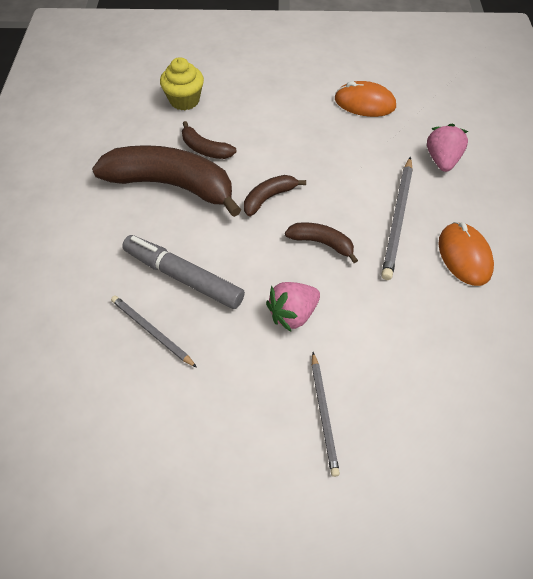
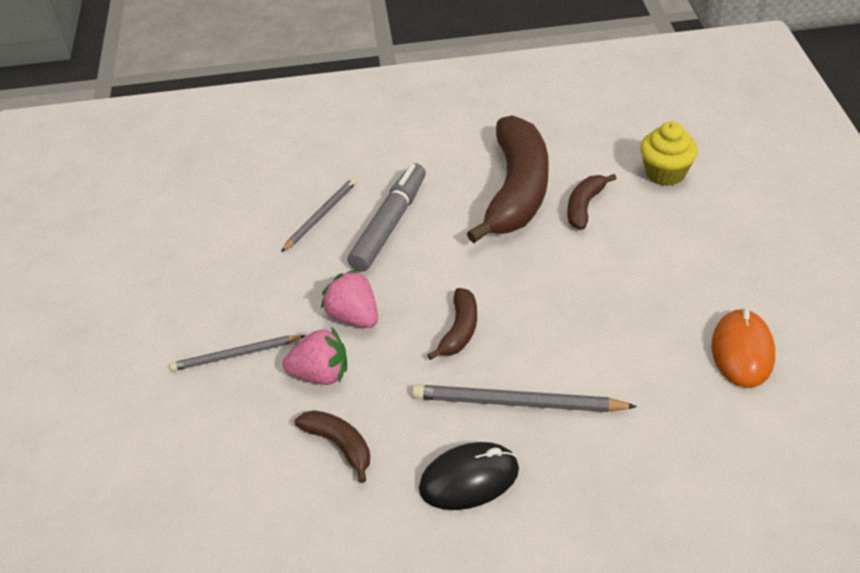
camera: 85 degrees right, 10 degrees down
(269, 198) = (520, 274): brown banana -> brown banana (339, 445)
(442, 160) = (650, 451): pink strawberry -> pink strawberry (320, 374)
(464, 256) = (469, 479): orange mouse -> black mouse

